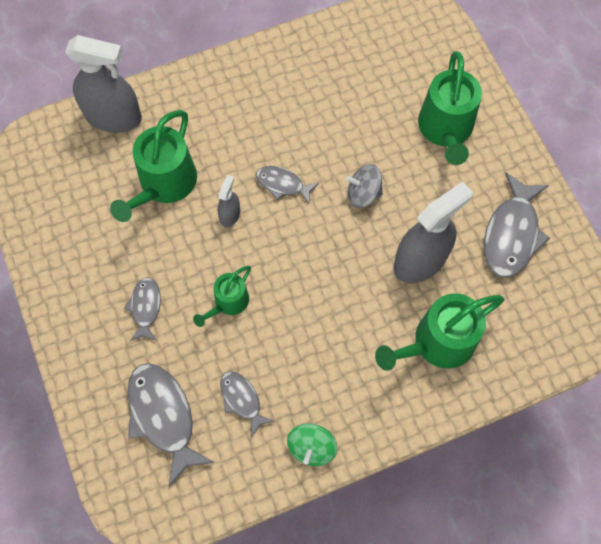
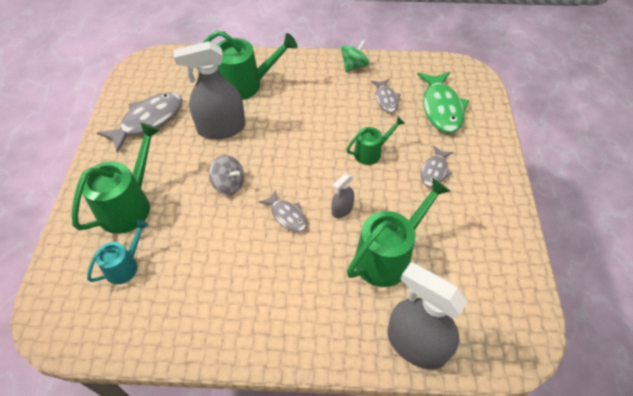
camera: 155 degrees left, 15 degrees down
(163, 417) = (441, 108): grey fish -> green fish
(401, 76) = (125, 266): none -> turquoise watering can

